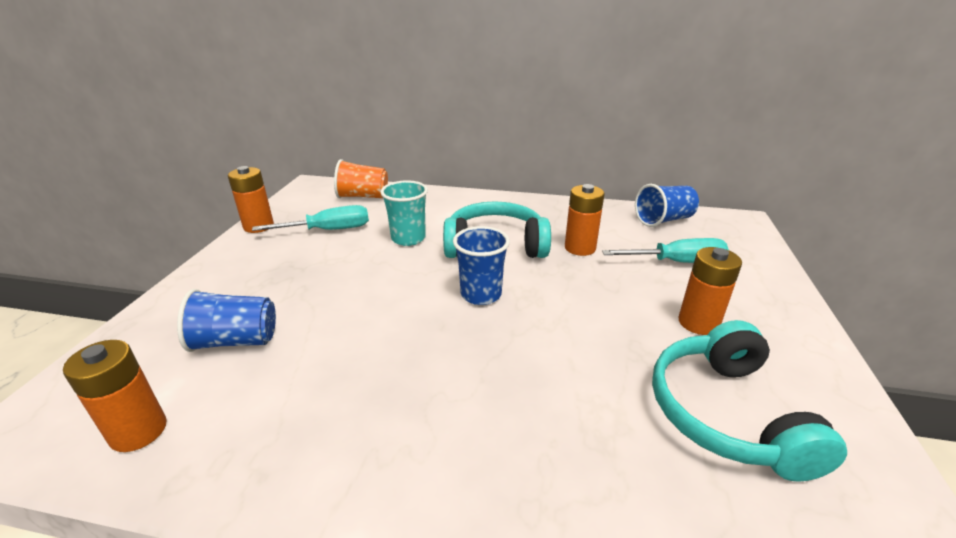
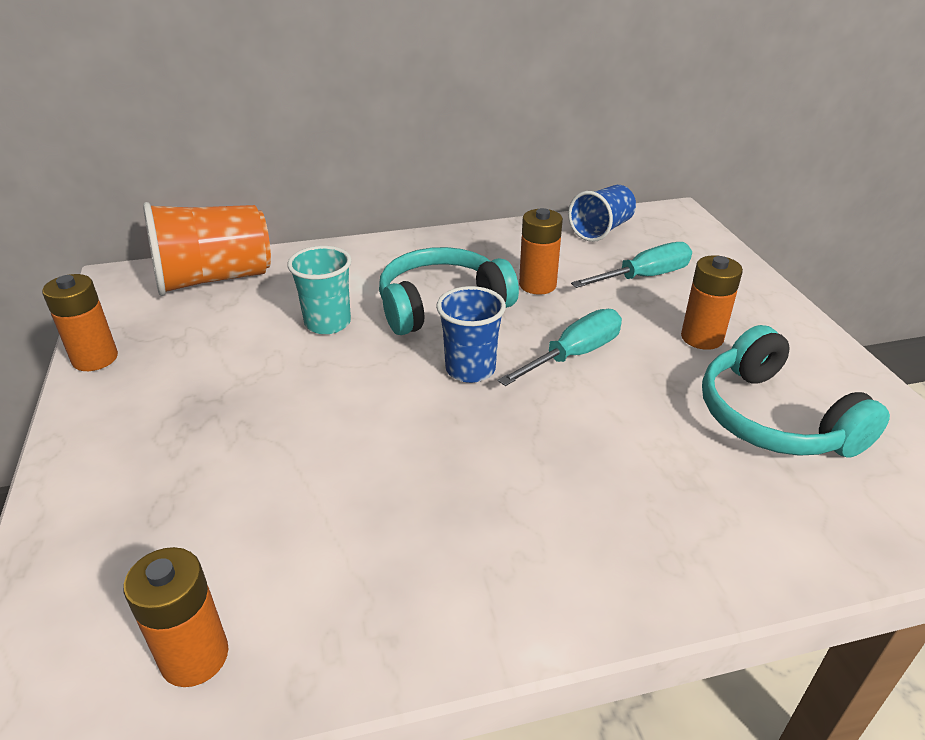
camera: 25 degrees left, 5 degrees up
(236, 341) = (216, 515): blue cup -> none
(329, 230) = (209, 338): turquoise screwdriver -> turquoise screwdriver (575, 354)
(363, 196) = (214, 279): orange cup -> orange cup, size x1.60

